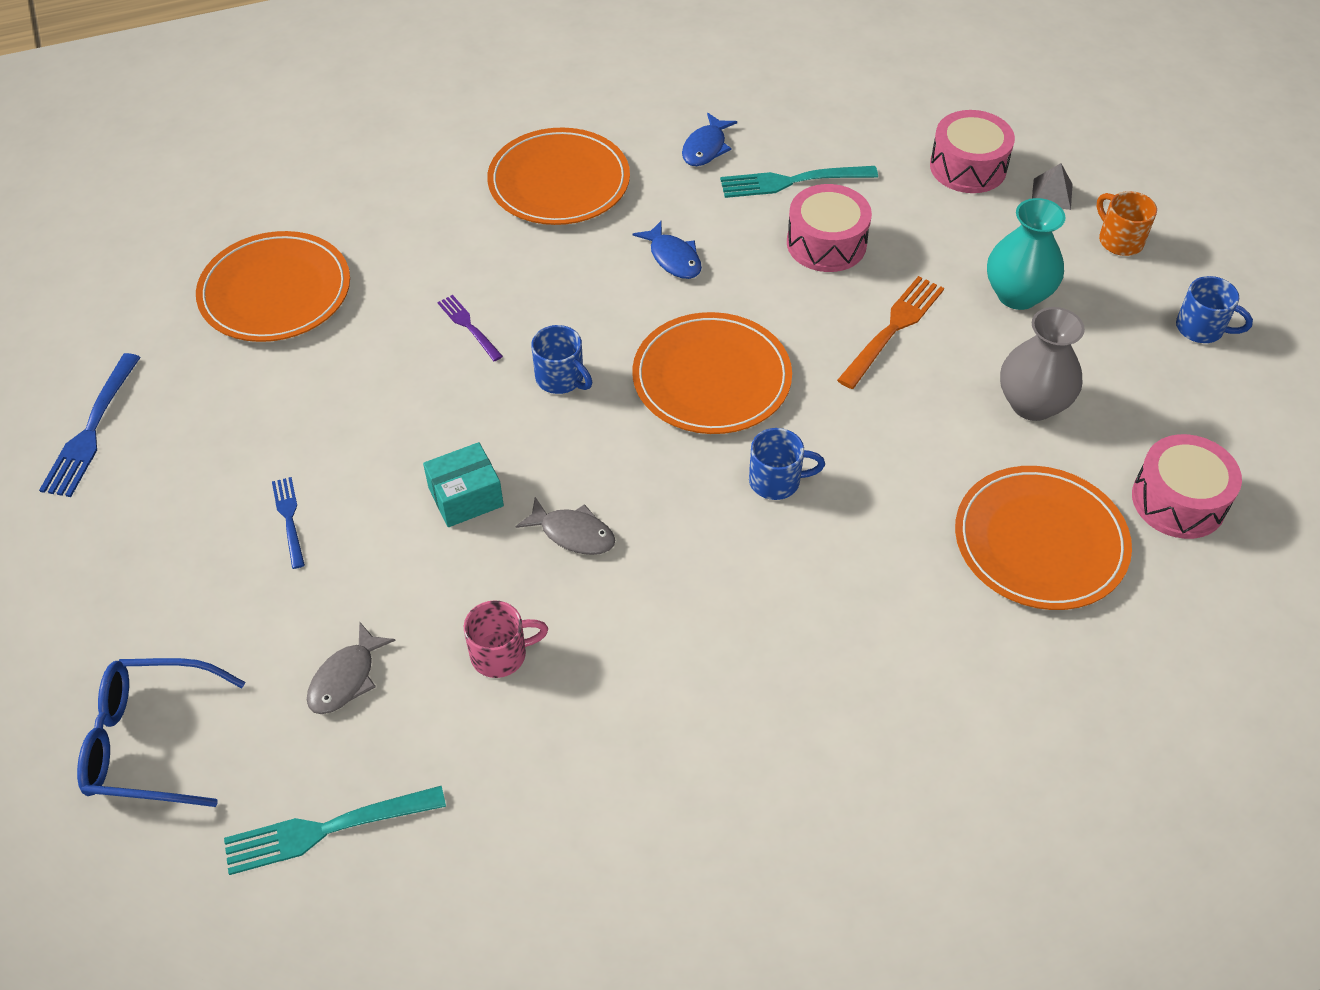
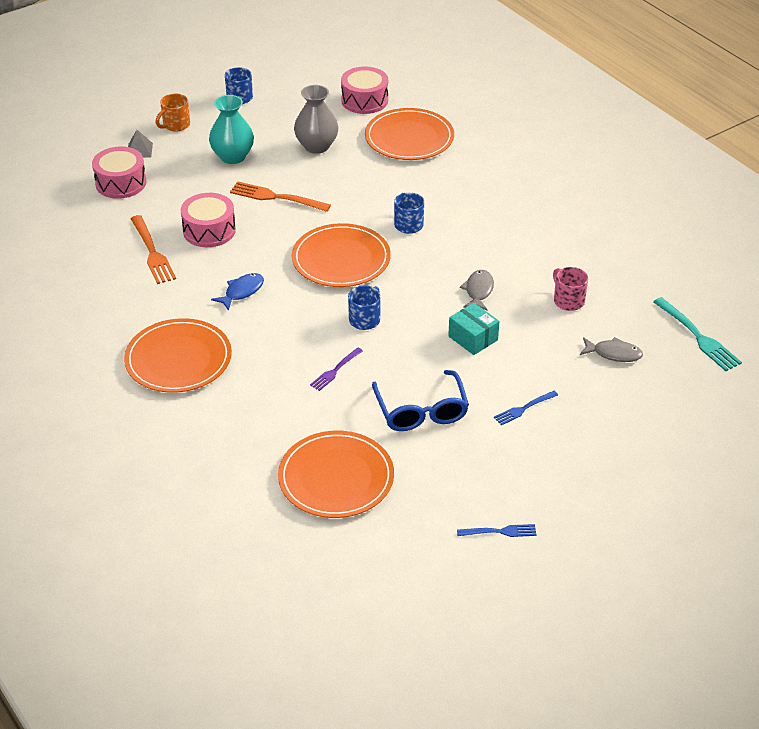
camera: 105 degrees left, 10 degrees down
(91, 430) = (500, 532): blue fork -> blue fork, size x0.60
(150, 741) = (693, 418): blue glasses -> blue glasses (421, 411)
(706, 148) = (125, 295): blue fish -> none
(792, 181) = (152, 252): turquoise fork -> orange fork

